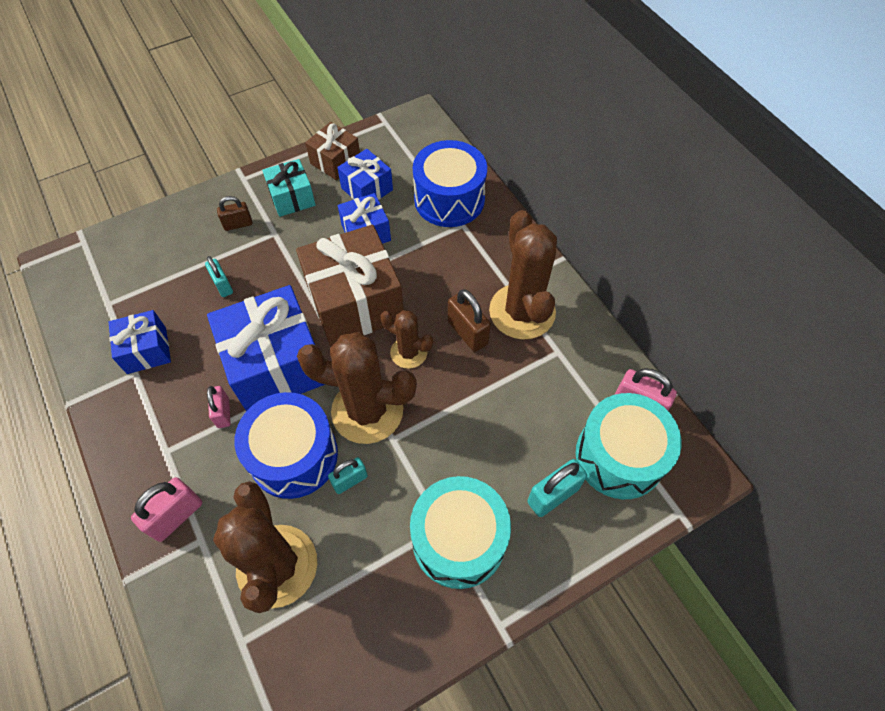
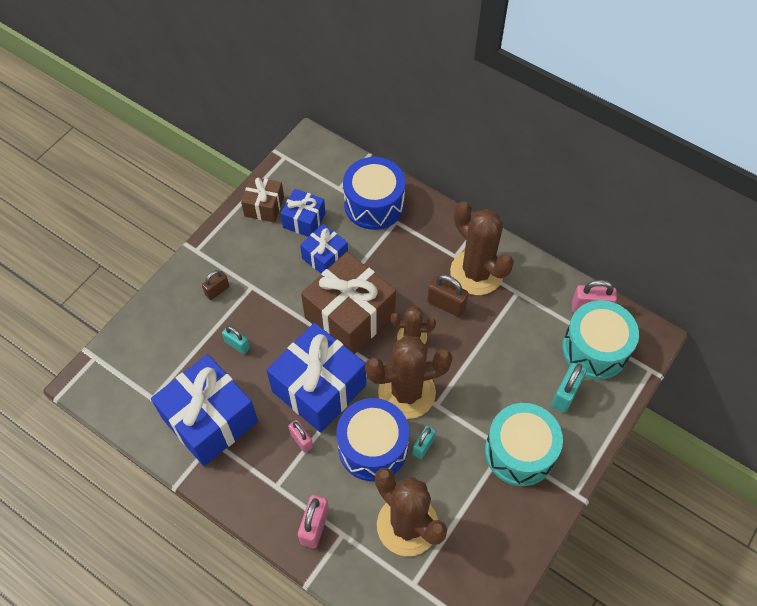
camera: 25 degrees left, 0 degrees up
(146, 350) = (210, 420): blue gift -> blue gift, size x1.88
(292, 198) = (248, 251): turquoise gift -> none

